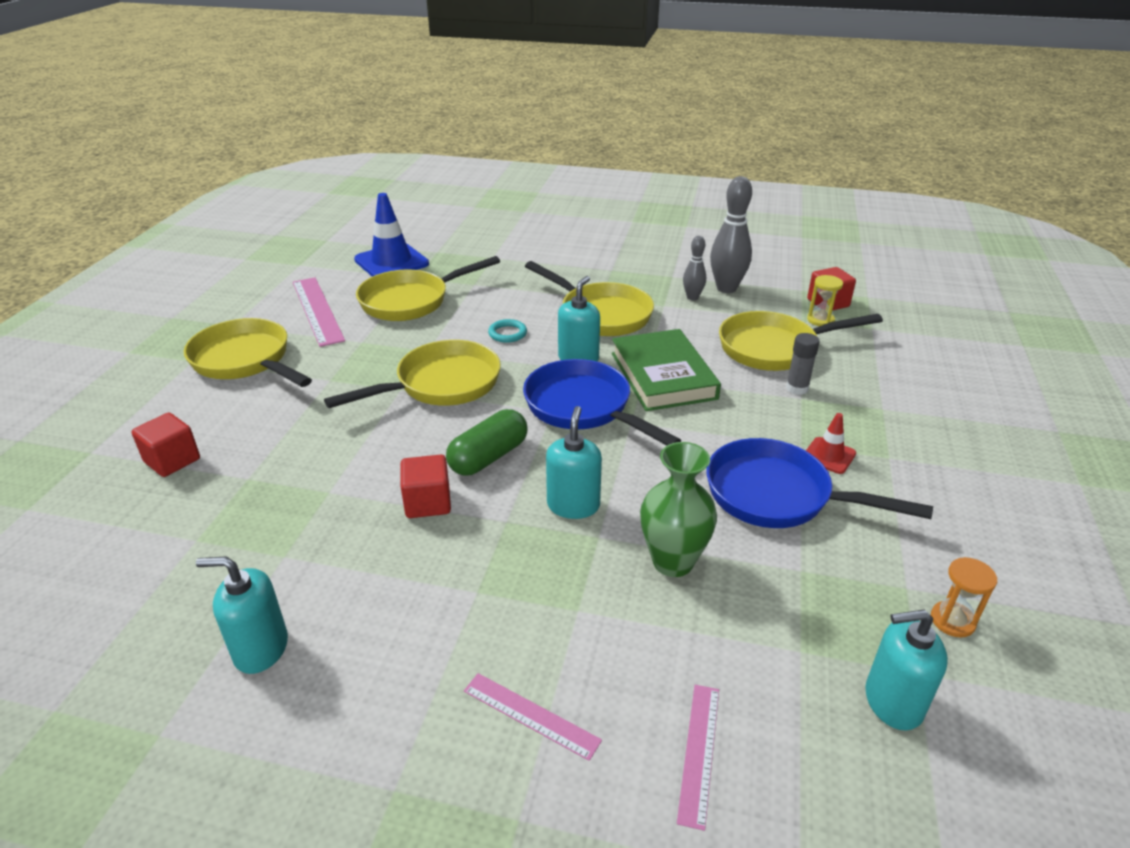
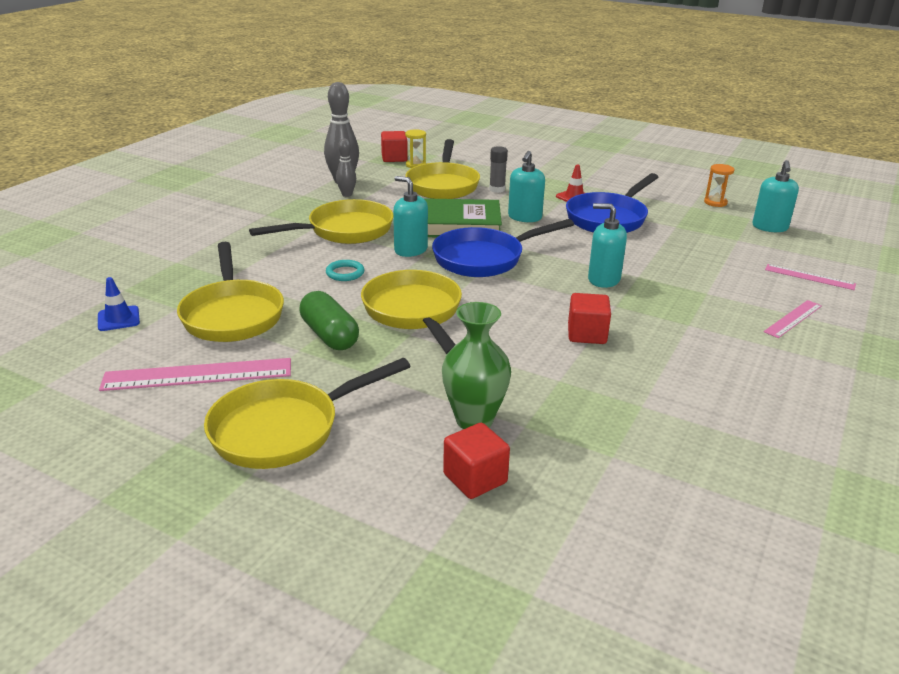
camera: 75 degrees left, 5 degrees down
(260, 649) = (747, 418): turquoise soap dispenser -> turquoise soap dispenser (524, 217)
(391, 262) = (118, 319): blue traffic cone -> blue traffic cone, size x0.51
(488, 457) = (535, 303): green capsule -> green capsule (329, 335)
(673, 562) = (665, 258): green vase -> green vase (474, 420)

